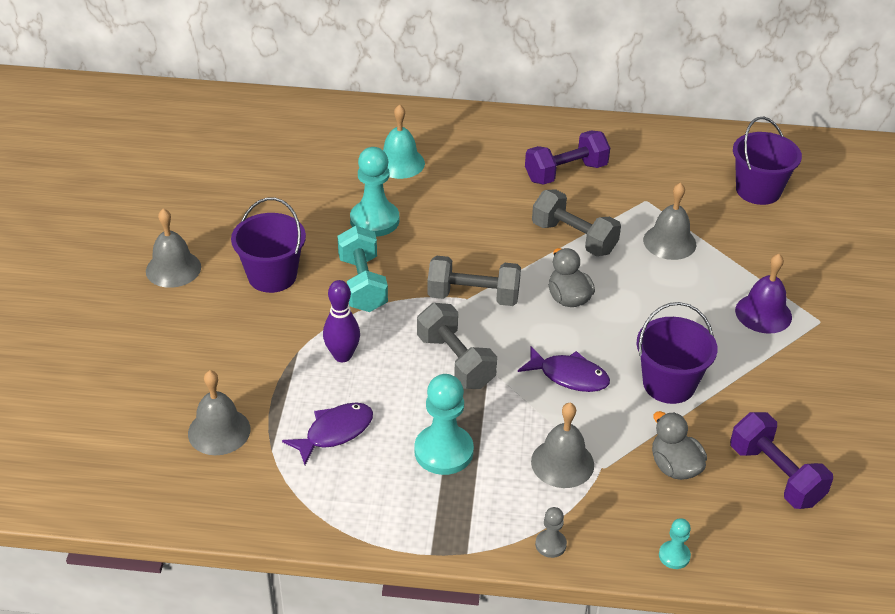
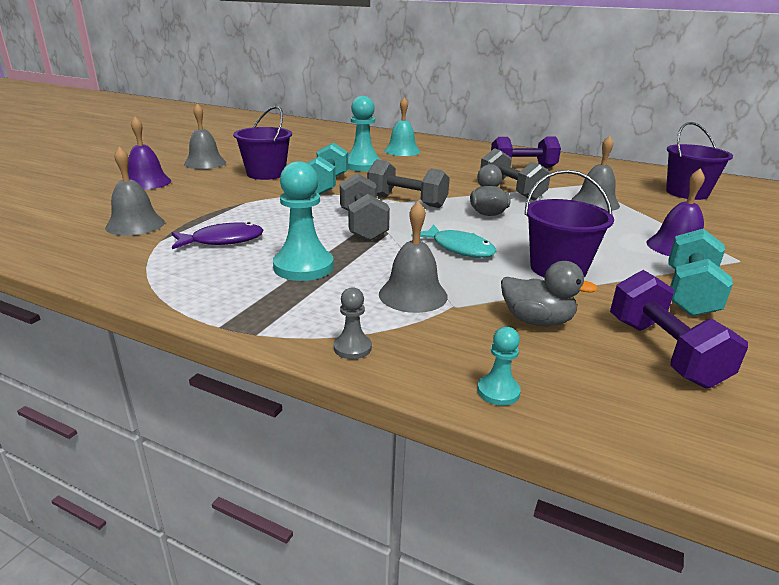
camera: 20 degrees right, 15 degrees down
(146, 338) = (147, 182): none -> purple bell
(342, 356) = (274, 209): purple bowling pin -> none
(569, 376) = (459, 248): purple fish -> turquoise fish
(674, 466) = (537, 321): grey duck -> grey duck turned 120 degrees clockwise
(784, 389) = (690, 293): none -> turquoise dumbbell

